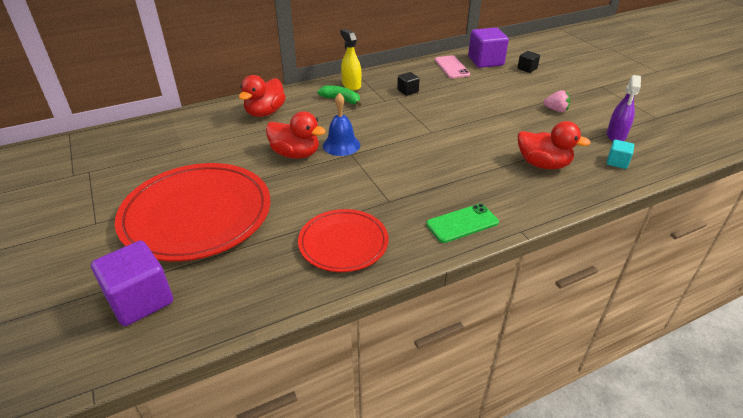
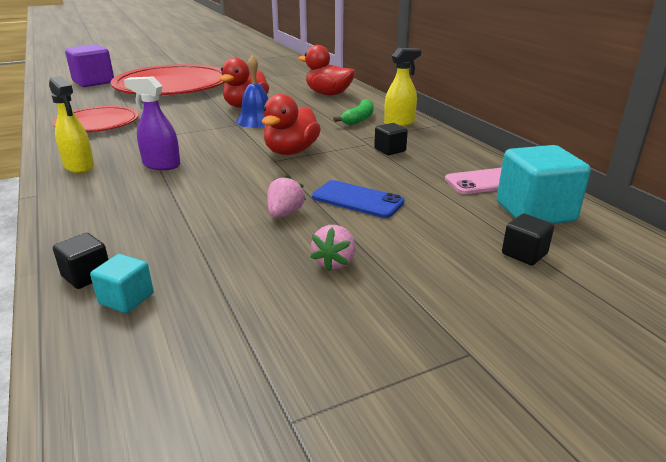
camera: 90 degrees right, 10 degrees down
(462, 223) = (79, 166): green phone -> yellow spray bottle
(485, 61) = (535, 212): purple cube -> turquoise cube
(486, 103) = (357, 200): none -> blue phone
(512, 124) = (284, 213): none -> pink strawberry
(543, 164) = (160, 225): red duck -> red duck (291, 152)
(606, 179) = (86, 275): none -> black cube
(616, 135) = (219, 320): purple spray bottle -> purple spray bottle (161, 165)

